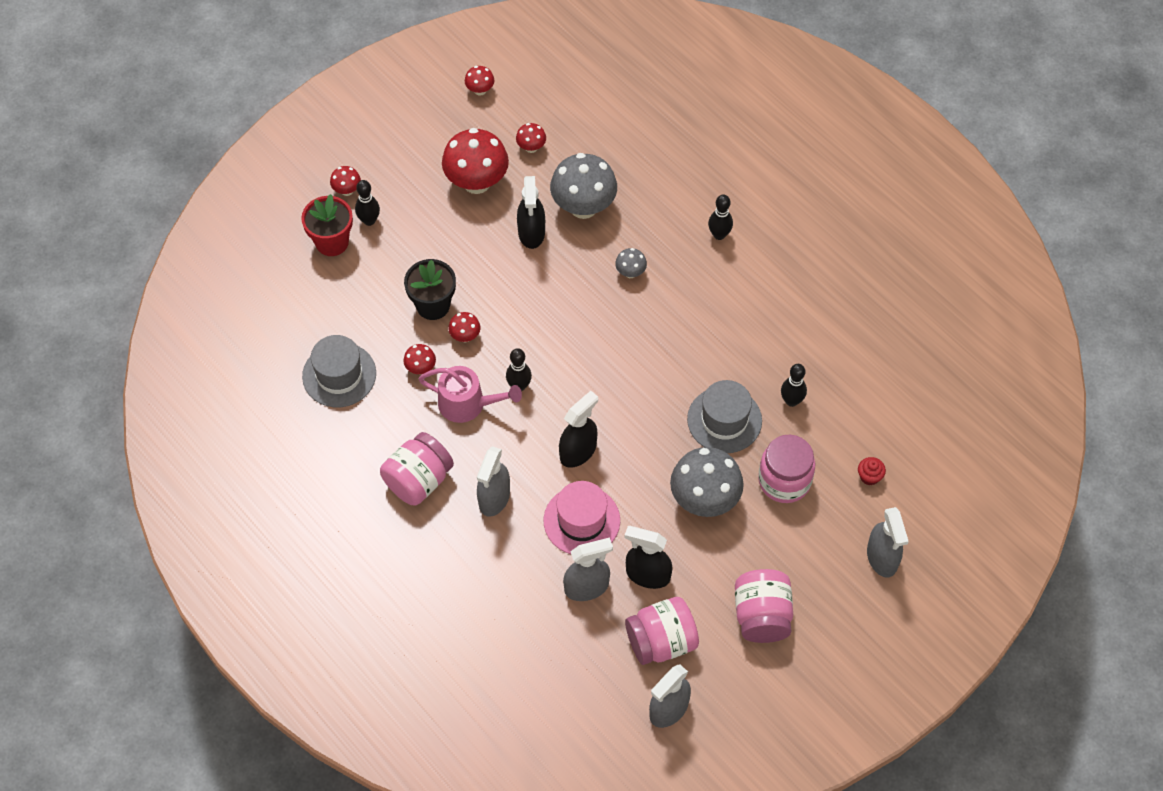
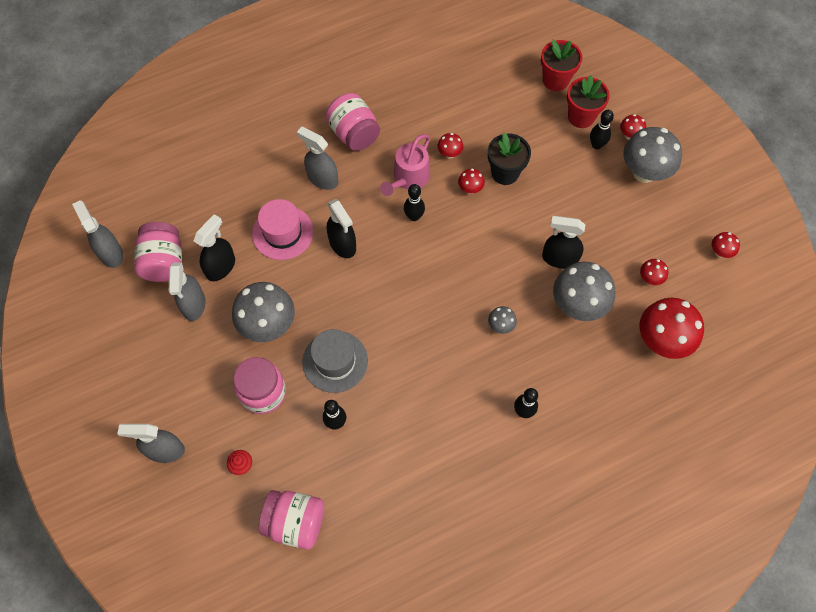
camera: 105 degrees right, 5 degrees up
(282, 277) = (555, 80): none -> red flower pot
(339, 375) = (459, 101): grey hat -> none
(395, 170) = (644, 172): none -> grey mushroom
(476, 182) = (620, 228): red mushroom -> red mushroom (661, 341)
(587, 587) = (227, 223): grey spray bottle -> grey spray bottle (193, 305)
(762, 616) = (154, 339): pink jar -> pink jar (295, 522)

